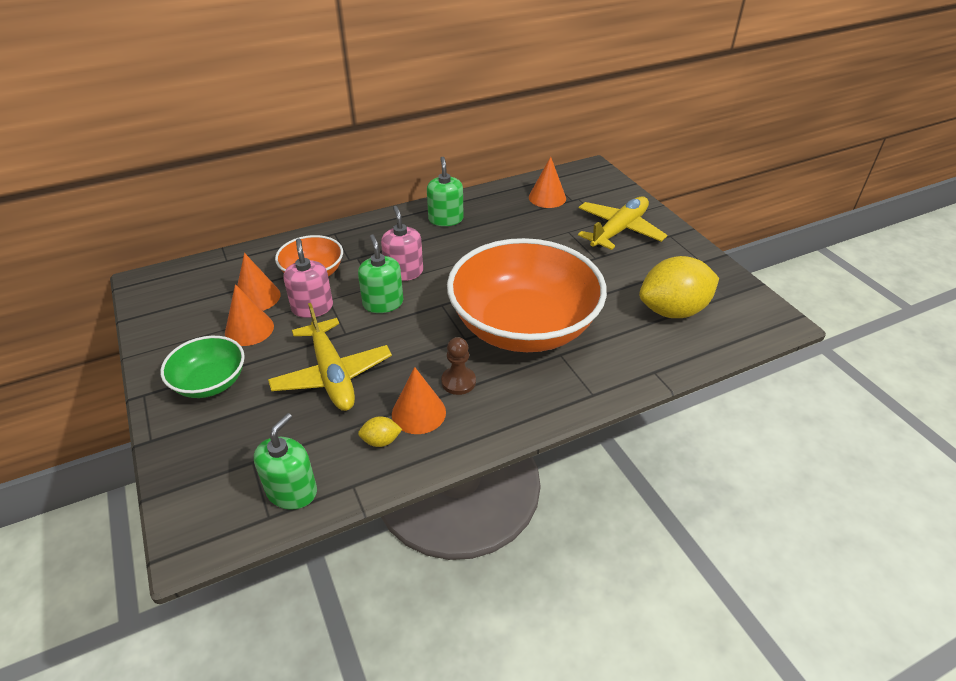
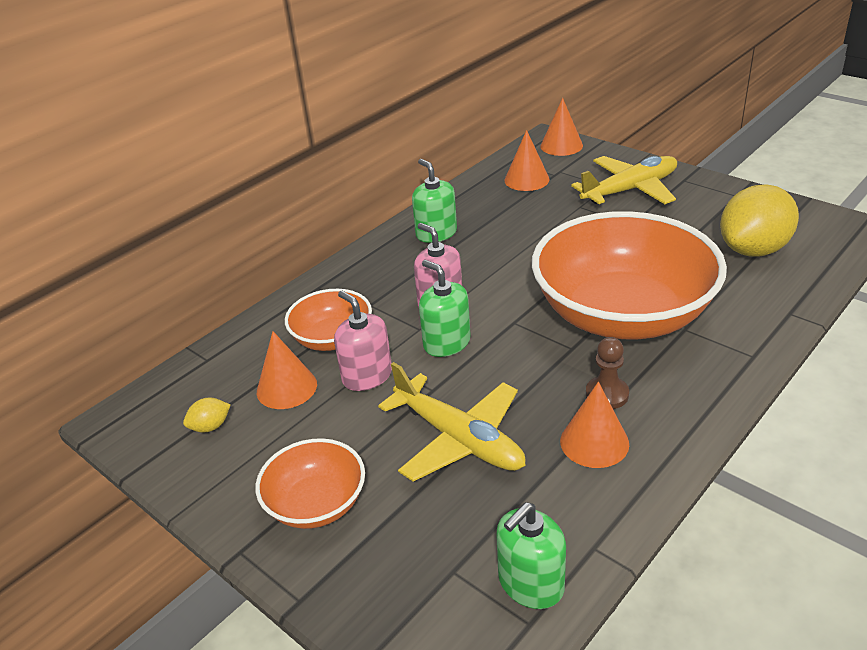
camera: 20 degrees left, 5 degrees down
(210, 382) = (316, 504): green bowl -> orange bowl
(249, 329) = (310, 426): orange cone -> orange cone (561, 146)
(292, 491) = (530, 583): green soap dispenser -> green soap dispenser turned 135 degrees counterclockwise
(381, 441) = (581, 488): yellow lemon -> yellow lemon (210, 427)
(619, 230) = (630, 190): yellow plane -> yellow plane turned 45 degrees clockwise

